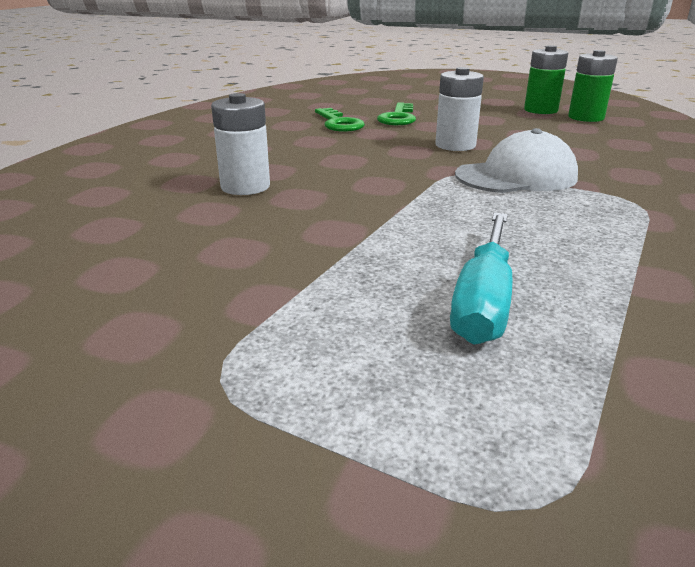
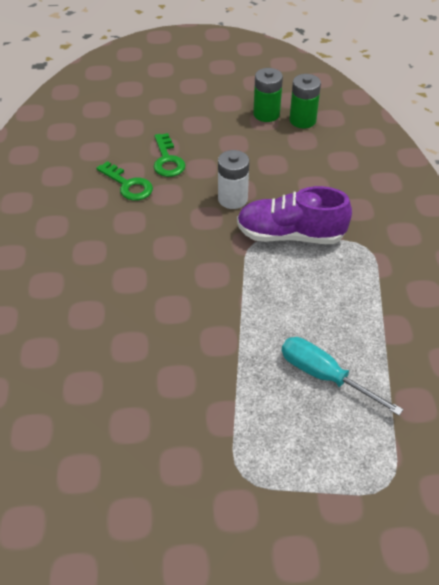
camera: 25 degrees left, 20 degrees up
(245, 187) = (129, 307): white battery -> none
(483, 301) = (324, 376): turquoise screwdriver -> turquoise screwdriver turned 135 degrees clockwise
(516, 176) = (290, 235): white cap -> purple shoe

